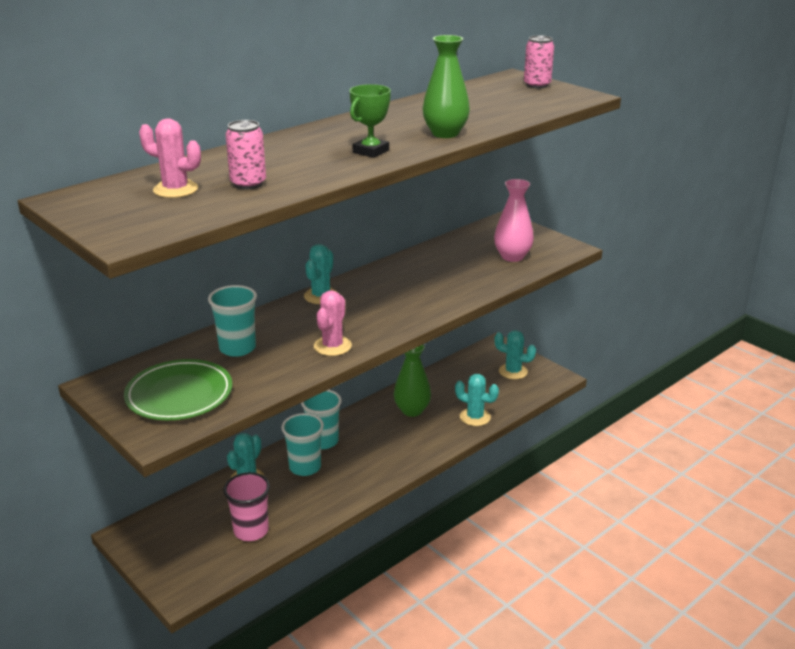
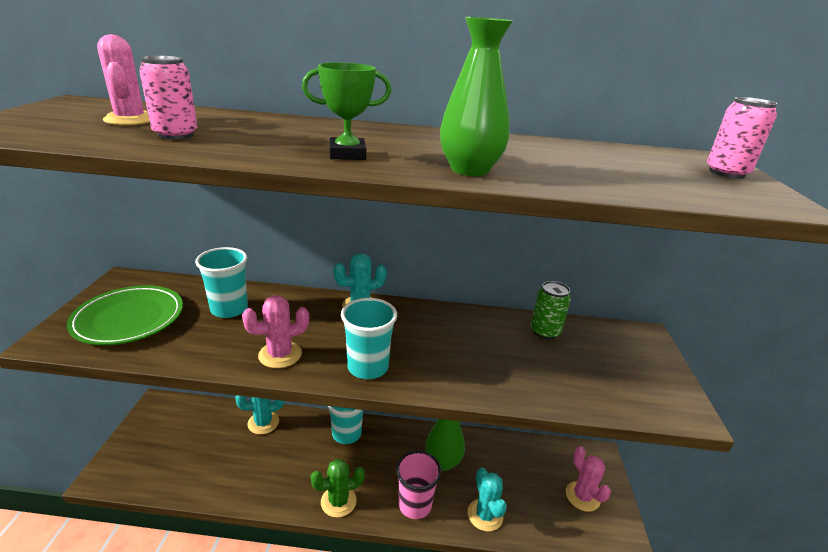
camera: 45 degrees right, 0 degrees up
(251, 530) = (202, 466): pink cup -> pink cup (415, 505)
(305, 467) = (305, 445): turquoise cup -> turquoise cup (368, 367)
(381, 474) = (338, 501): none -> green cactus
(453, 248) = (545, 332): none -> green can
(512, 257) = (594, 377): pink vase -> none
(513, 371) = (582, 496): turquoise cactus -> pink cactus

